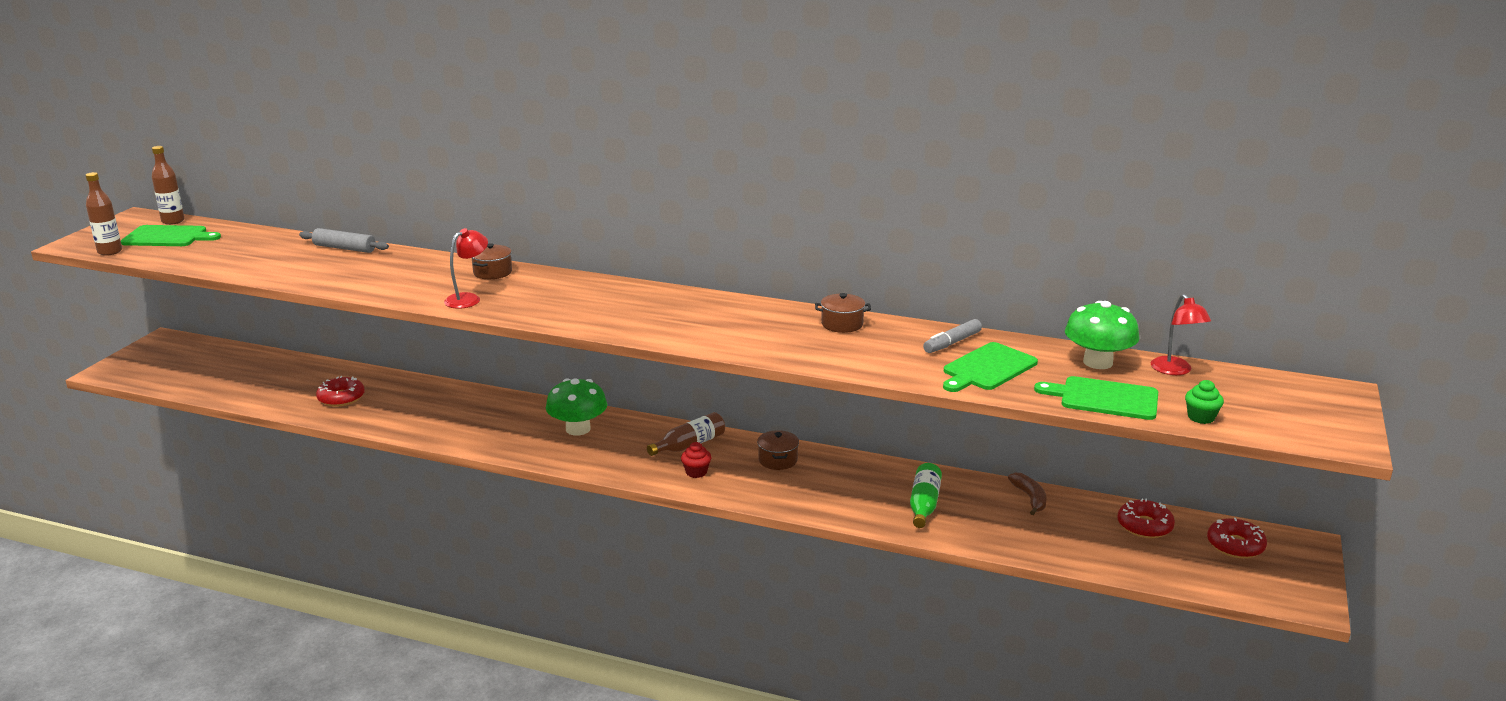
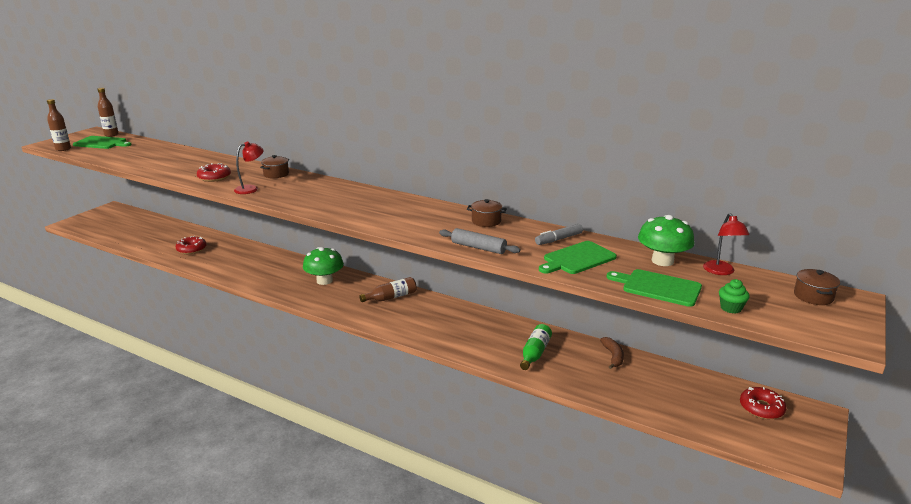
camera: 10 degrees right, 0 degrees up
(344, 248) = (197, 155): grey rolling pin -> grey rolling pin (478, 247)
(696, 472) = (388, 316): red cupcake -> none
(778, 460) = (445, 313): brown pot -> brown pot (813, 296)
(1144, 526) = (693, 386): red donut -> red donut (214, 177)

